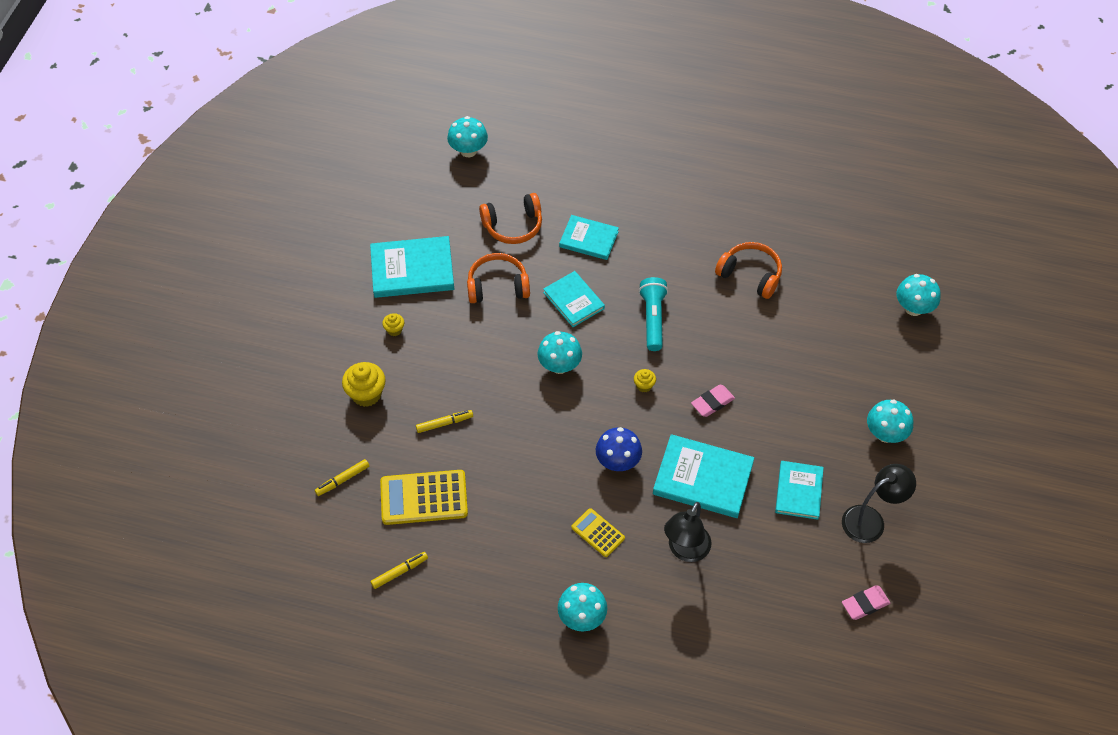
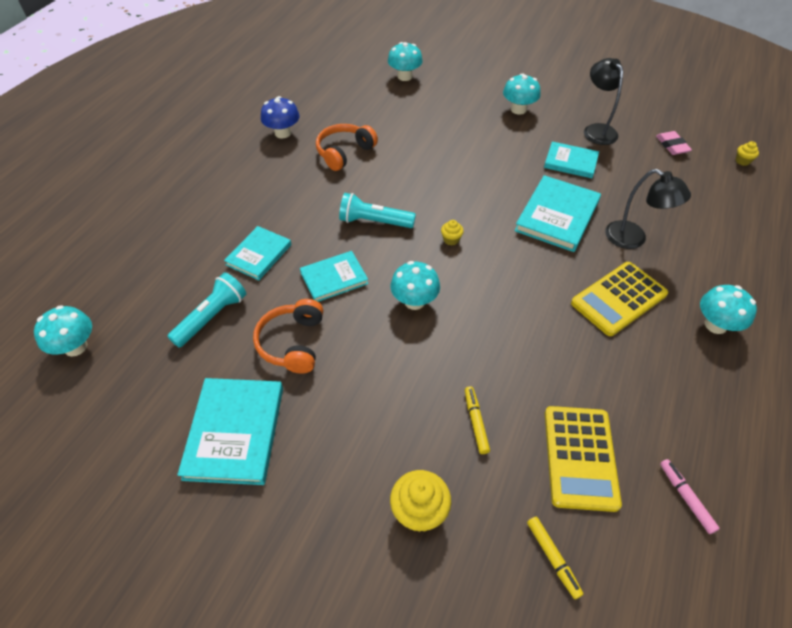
camera: 80 degrees left, 5 degrees down
(394, 330) = (324, 464): yellow cupcake -> yellow cupcake (742, 161)
(399, 572) = (686, 498): yellow marker -> pink marker
(513, 226) = (212, 317): orange headphones -> turquoise flashlight
(598, 533) = (618, 299): yellow calculator -> yellow calculator, size x1.78
(618, 461) = (536, 272): blue mushroom -> blue mushroom (283, 133)
(712, 402) = (477, 197): pink eraser -> none

